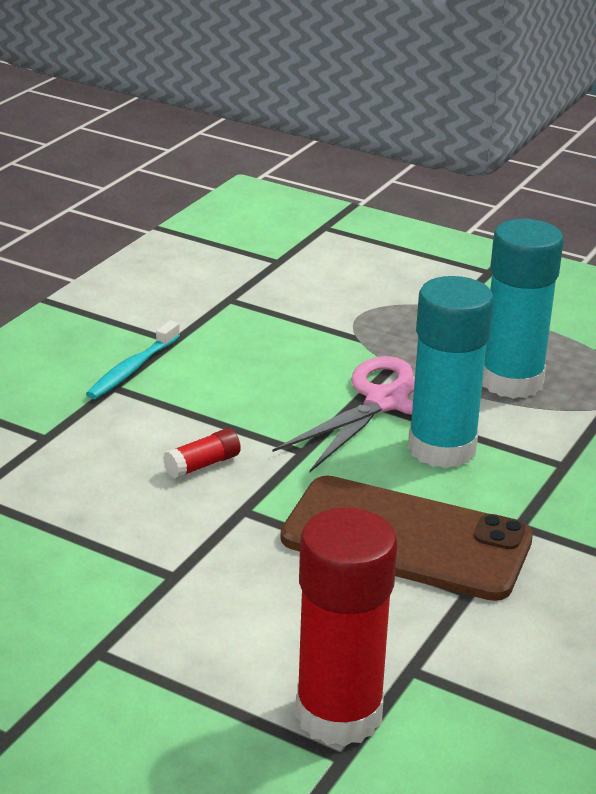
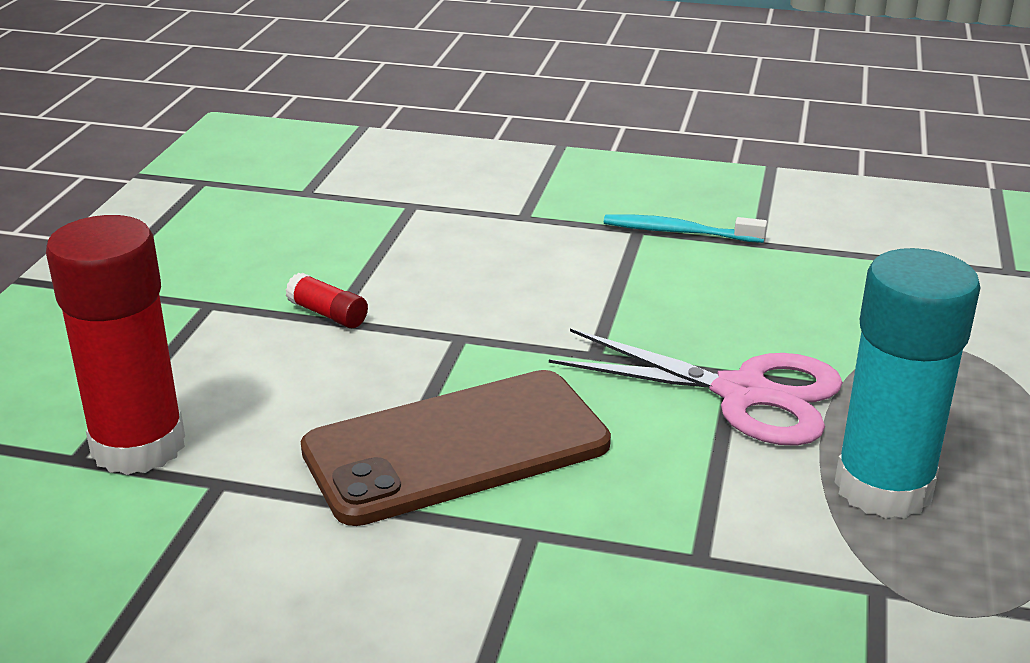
camera: 75 degrees right, 0 degrees up
(202, 465) = (527, 300): red glue stick -> red glue stick (328, 314)
(406, 539) = (456, 447): brown phone -> brown phone turned 60 degrees clockwise
(442, 448) = (666, 449): turquoise glue stick -> none

